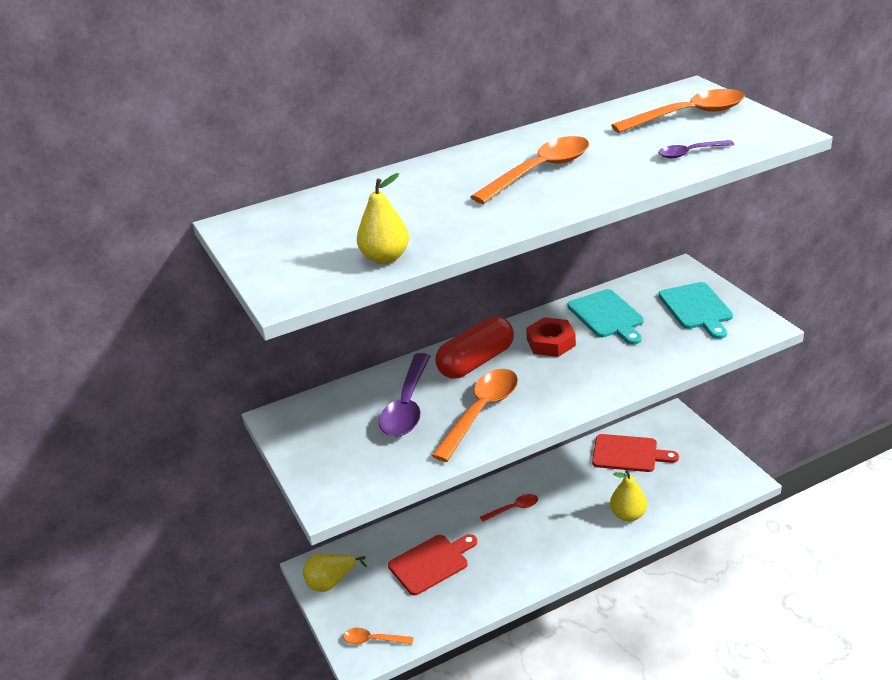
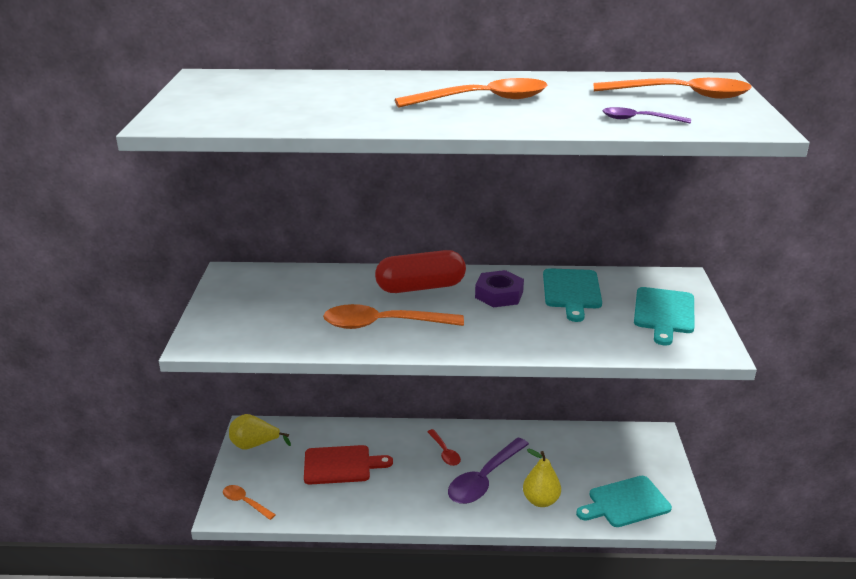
camera: 25 degrees right, 5 degrees down
(385, 258) = (269, 120): yellow pear -> none
(407, 406) = (331, 299): purple spoon -> purple spoon (484, 479)
(481, 412) = (383, 324): orange spoon -> orange spoon turned 150 degrees counterclockwise
(514, 509) = (445, 452): red spoon -> red spoon turned 60 degrees clockwise
(551, 342) = (499, 295): red nut -> purple nut
(628, 454) = (585, 450): red cutting board -> none
(694, 485) = (626, 503): none -> turquoise cutting board

